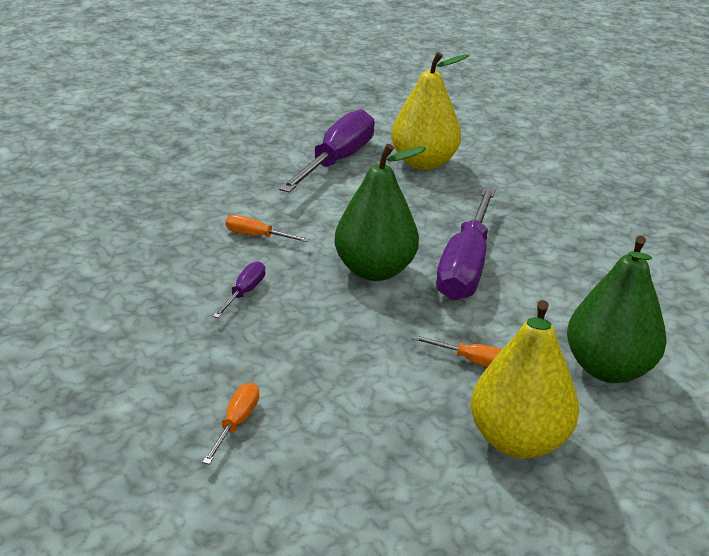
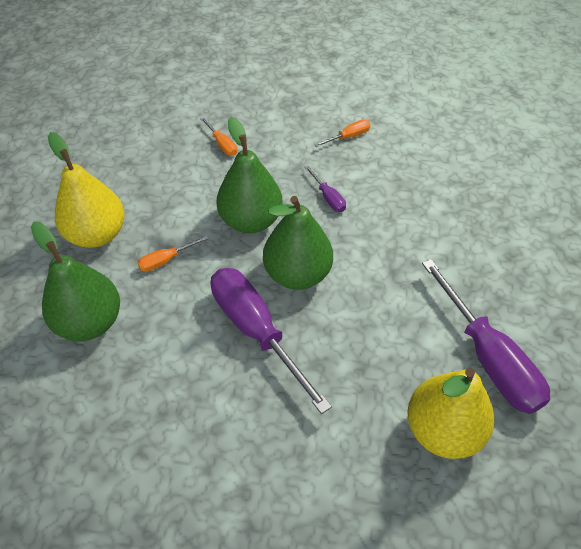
camera: 130 degrees right, 20 degrees up
(257, 236) = (392, 236): orange screwdriver -> orange screwdriver (348, 137)
(343, 330) = (251, 220): none -> green pear

